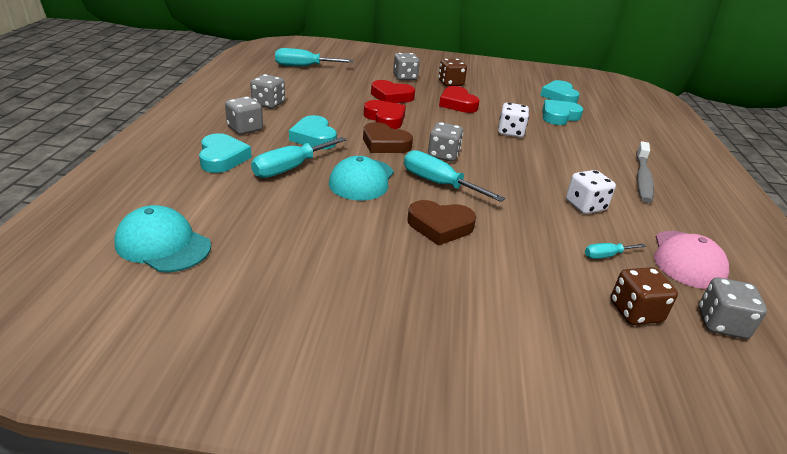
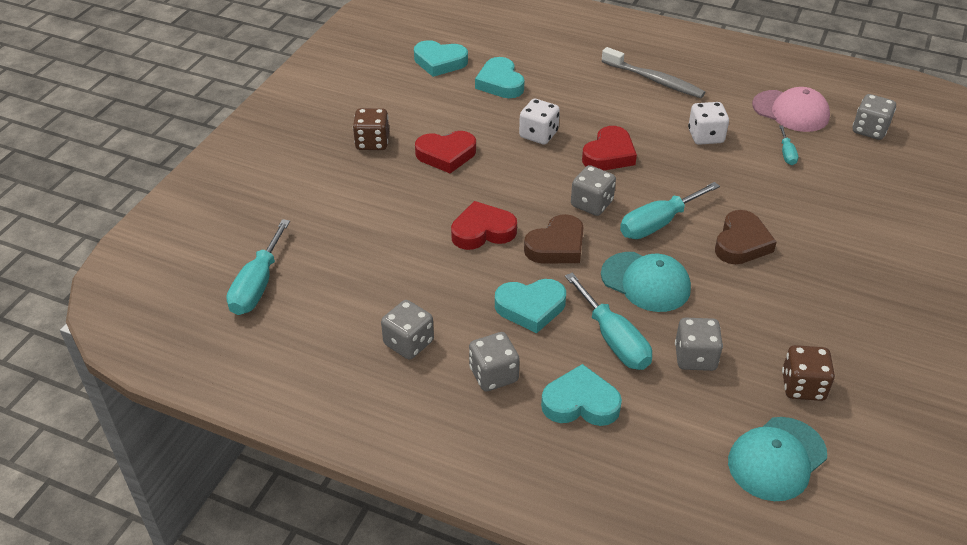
camera: 70 degrees left, 10 degrees up
(391, 96) = (408, 210): red heart -> red heart (609, 154)
(405, 77) = (337, 181): grey dice -> grey dice (695, 357)
(635, 312) = (859, 167): brown dice -> brown dice (803, 386)

